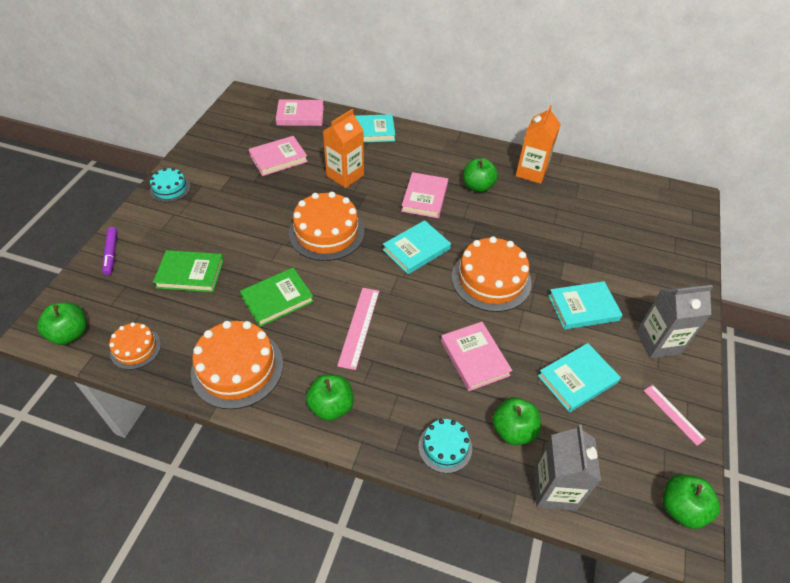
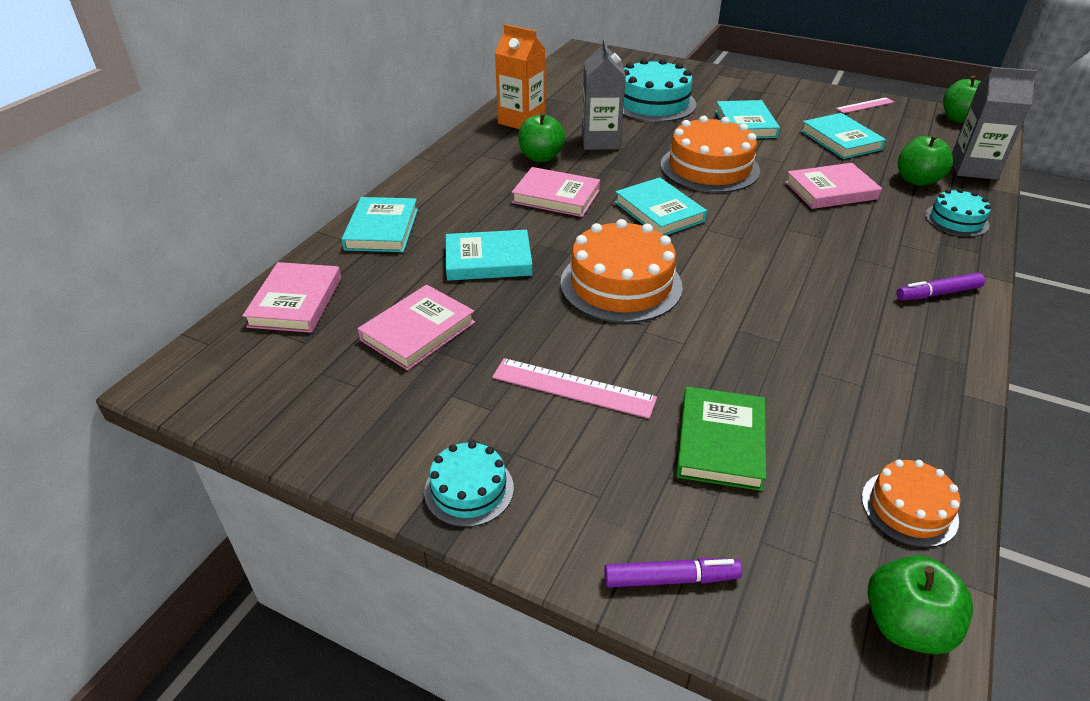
camera: 80 degrees left, 10 degrees down
(237, 368) = (908, 378): orange cake -> none
(277, 299) = (765, 336): green book -> none
(278, 158) = (418, 331): pink book -> pink book turned 60 degrees clockwise
(331, 406) = (938, 293): green apple -> purple marker
(345, 175) = (488, 260): orange carton -> turquoise book
(359, 327) = (803, 265): pink ruler -> pink ruler (573, 388)
(598, 245) = (653, 103): none -> turquoise cake
(658, 342) = (783, 98): grey carton -> grey carton (600, 141)

